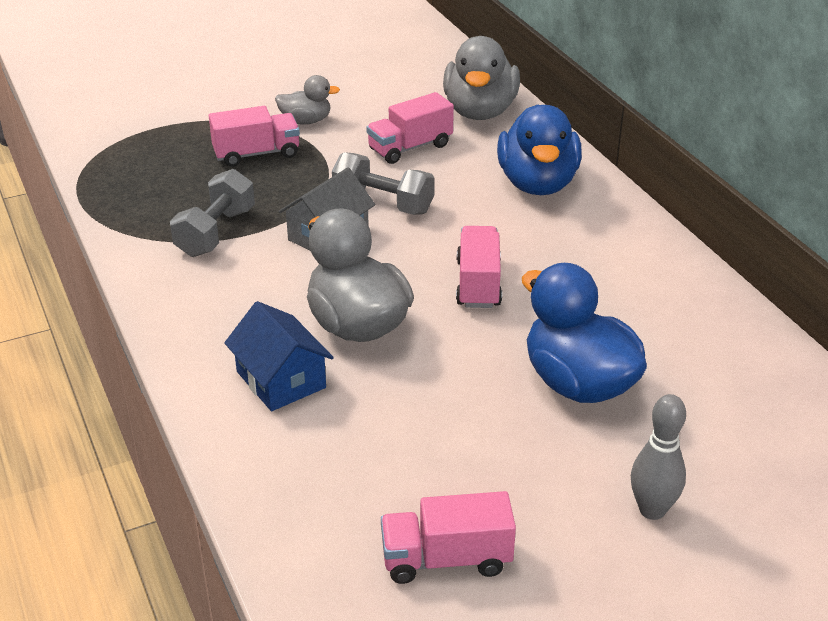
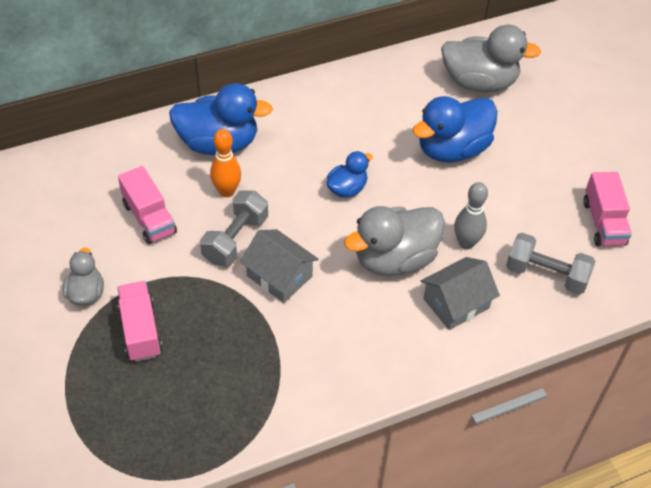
camera: 90 degrees left, 15 degrees up
(216, 232) = (268, 354): grey dumbbell -> grey dumbbell (546, 274)
(281, 380) = (456, 303): blue house -> grey house
(458, 193) = (227, 191): none -> orange bowling pin
(478, 284) = (347, 189): pink truck -> blue duck
(480, 111) = (96, 168): grey duck -> grey duck (479, 82)
(652, 510) = (554, 132): grey bowling pin -> grey bowling pin (466, 243)

